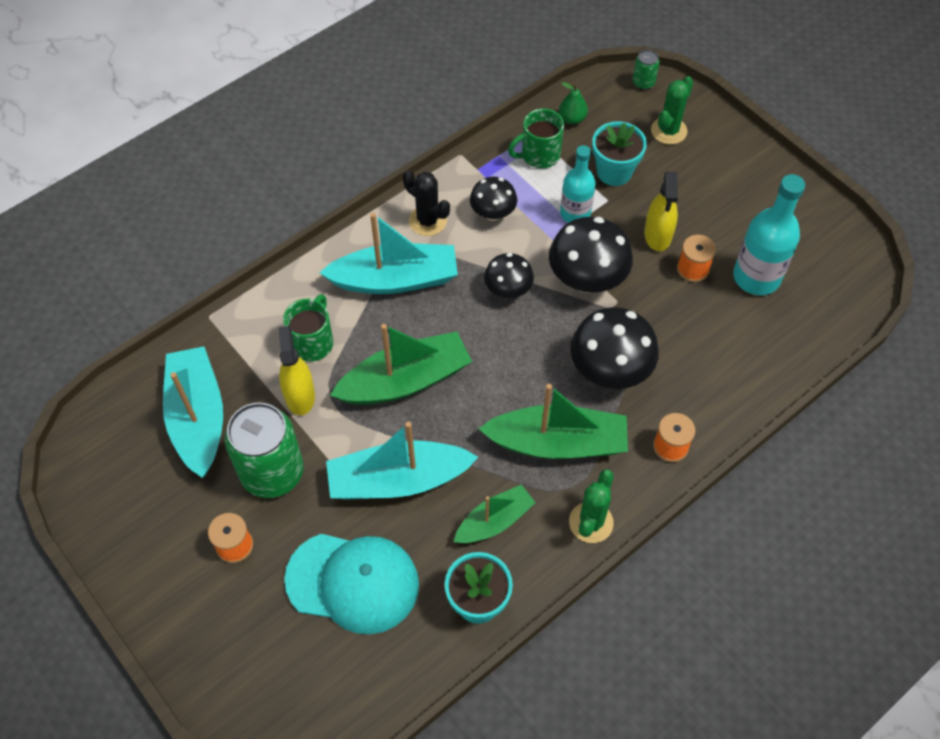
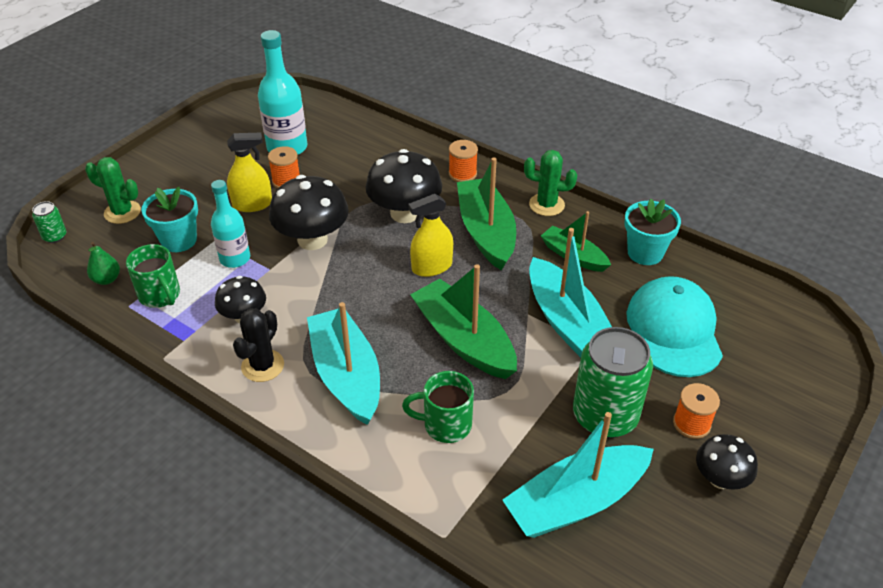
camera: 105 degrees left, 15 degrees down
(300, 396) = (512, 418): yellow spray bottle -> yellow spray bottle (432, 267)
(508, 290) = (338, 288): black mushroom -> black mushroom (720, 479)

